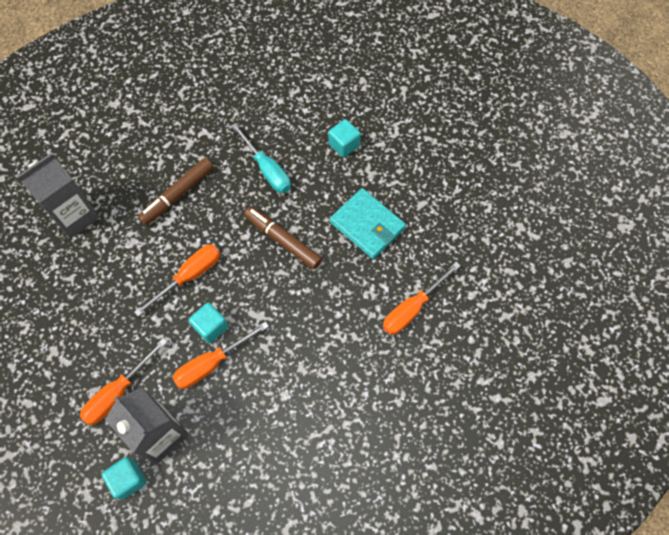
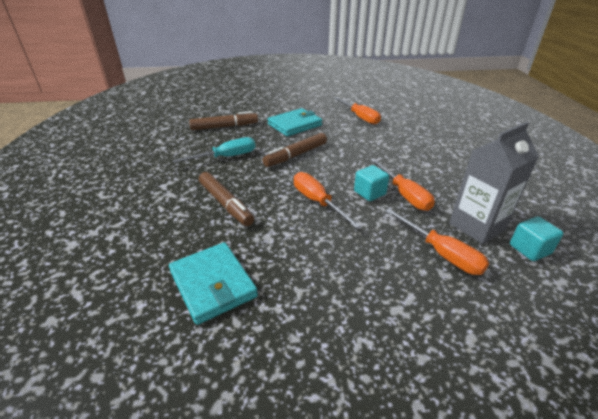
camera: 80 degrees left, 30 degrees down
(75, 216) = (213, 284): grey carton -> turquoise wallet
(344, 145) = (224, 127): turquoise cube -> brown marker

